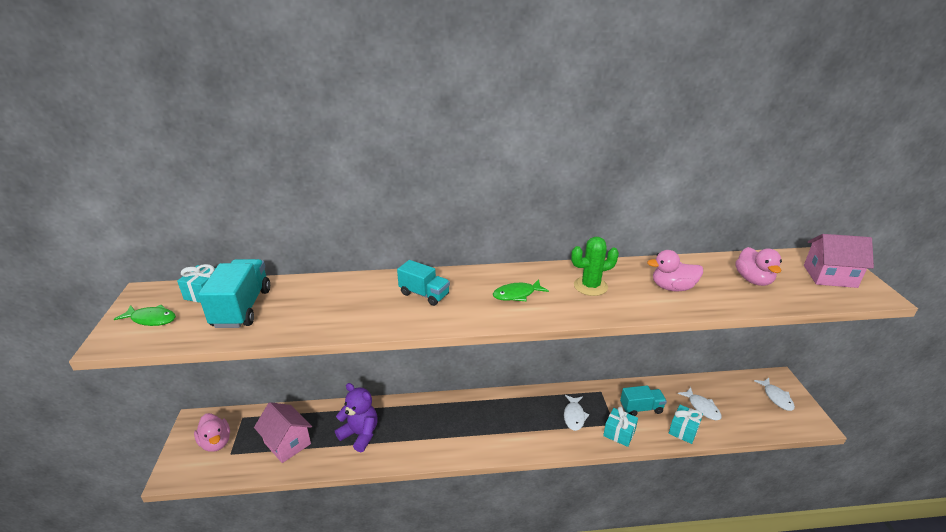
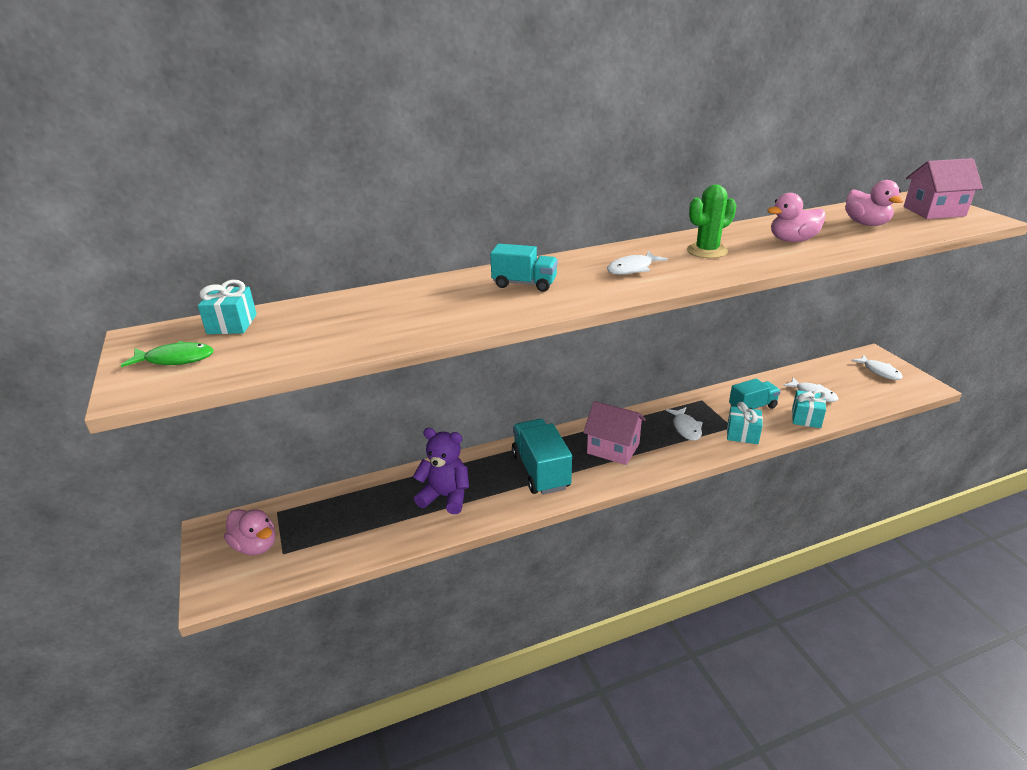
camera: 15 degrees left, 0 degrees up
(242, 308) = (298, 330): turquoise truck -> turquoise truck (540, 471)
(287, 443) = (355, 525): pink house -> pink house (613, 448)
(516, 294) = (632, 269): green fish -> white fish

